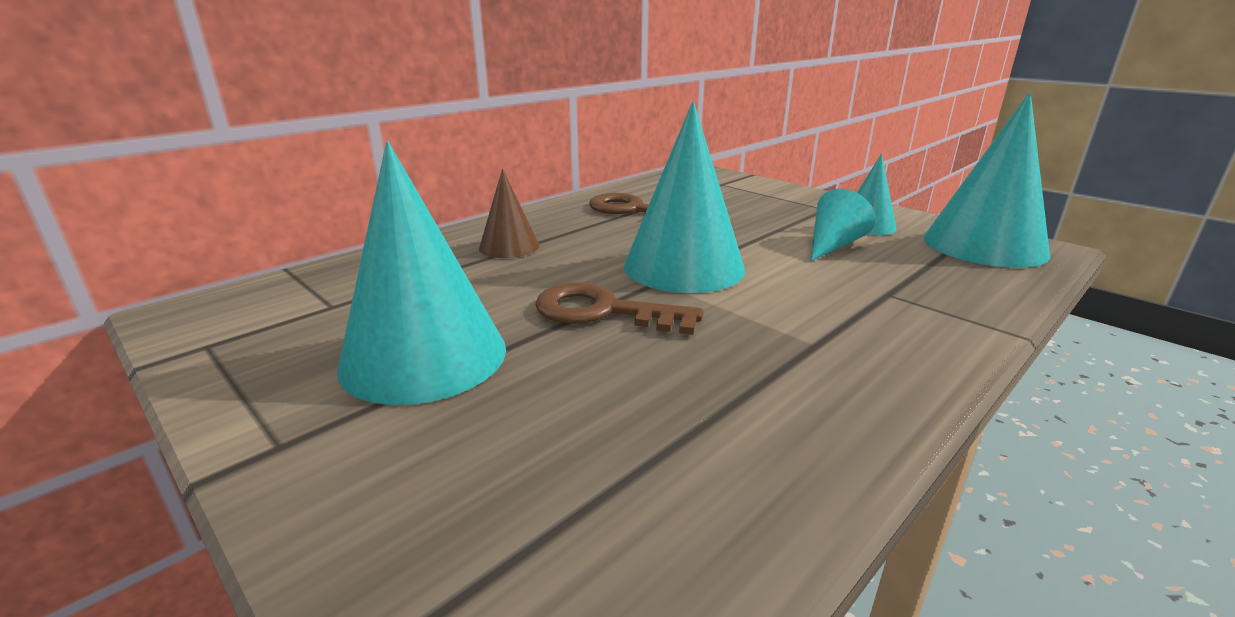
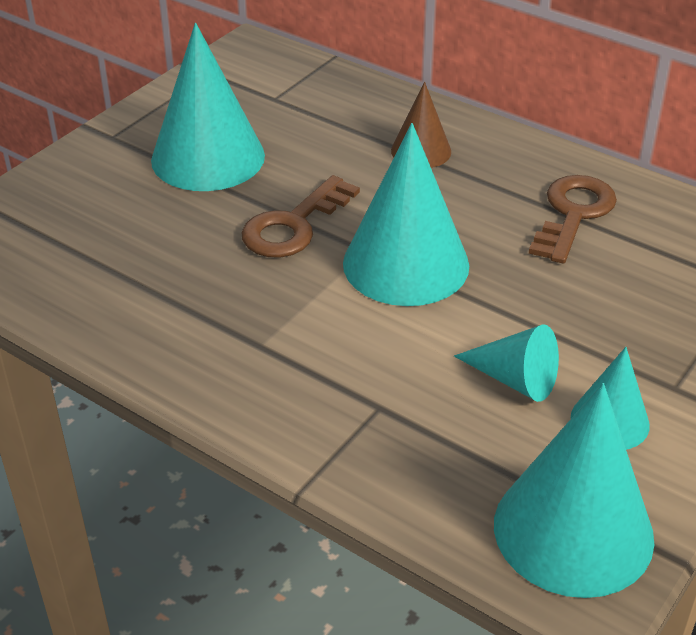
camera: 80 degrees right, 15 degrees up
(603, 311) = (293, 225): brown key -> brown key turned 150 degrees counterclockwise

